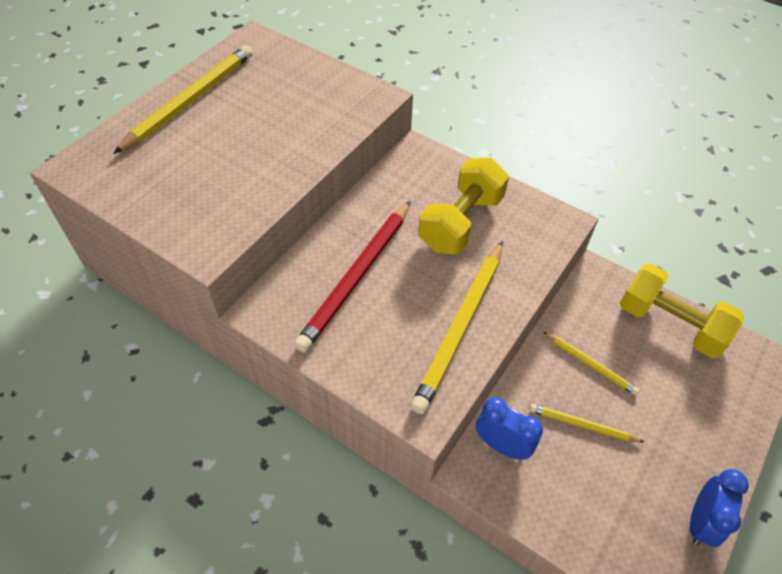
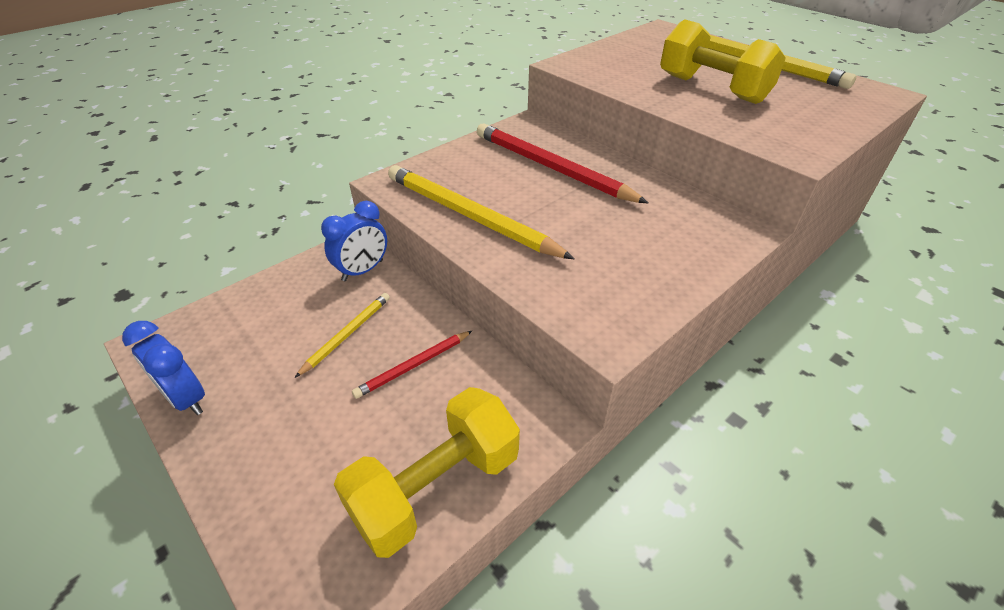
camera: 105 degrees right, 10 degrees down
(461, 222) = (616, 242): yellow dumbbell -> yellow dumbbell (712, 89)
(590, 364) = (413, 365): yellow pencil -> red pencil

